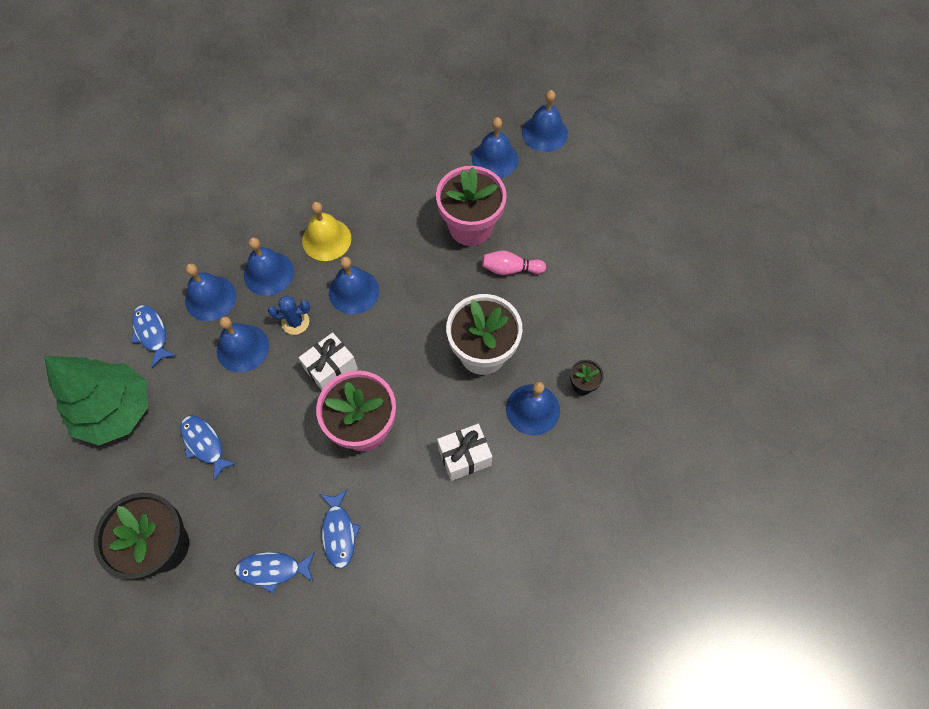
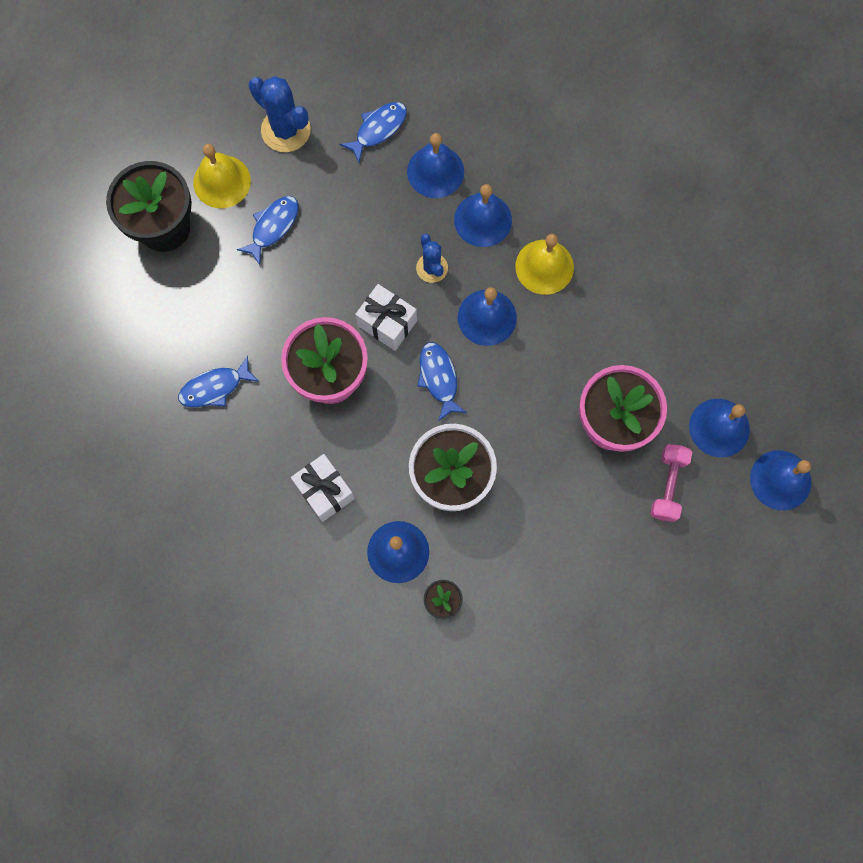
camera: 75 degrees right, 10 degrees up
(116, 411) = (286, 130): green tree -> blue cactus
(140, 480) = (222, 181): none -> yellow bell
(242, 348) = (386, 225): blue bell -> none
(273, 570) = (164, 336): blue fish -> blue fish (439, 378)
(510, 269) = (568, 485): pink bowling pin -> none
(529, 203) = (668, 485): none -> pink dumbbell

